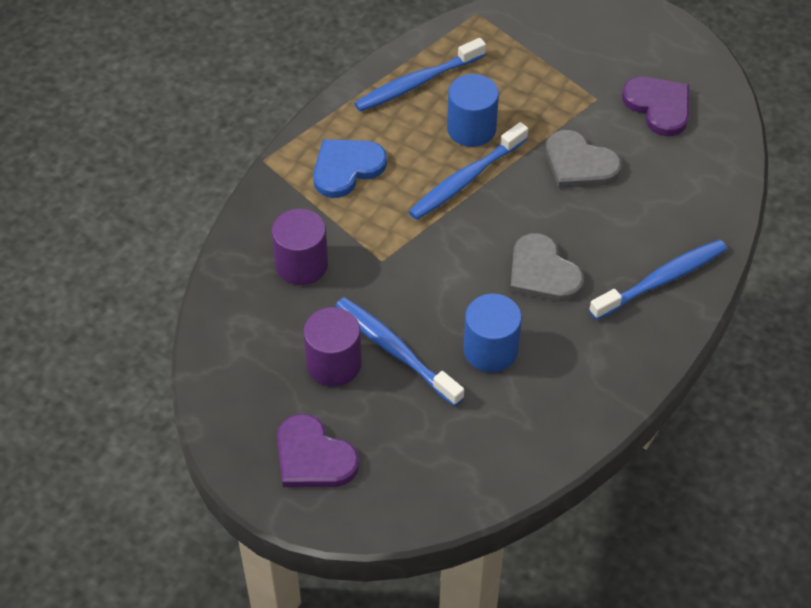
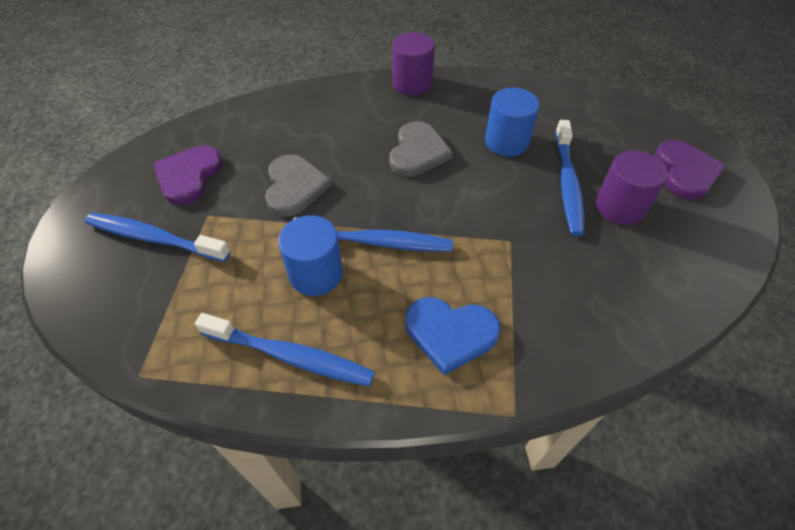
camera: 130 degrees left, 0 degrees up
(301, 265) = (576, 287): purple cylinder -> purple cylinder (412, 84)
(661, 280) = (363, 101): blue toothbrush -> blue toothbrush (154, 238)

